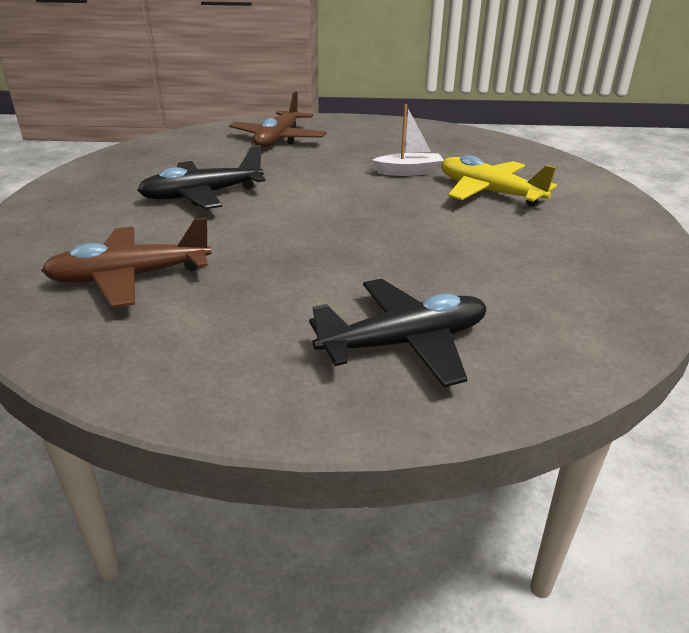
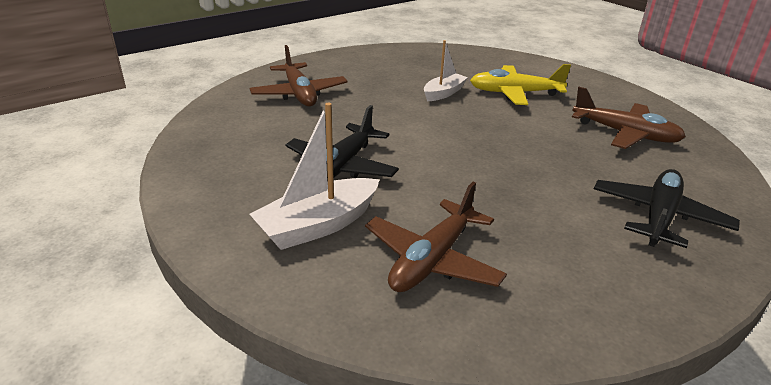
camera: 40 degrees left, 0 degrees up
(106, 224) = (318, 225): none -> white boat
(544, 265) = (625, 134): none -> brown plane

